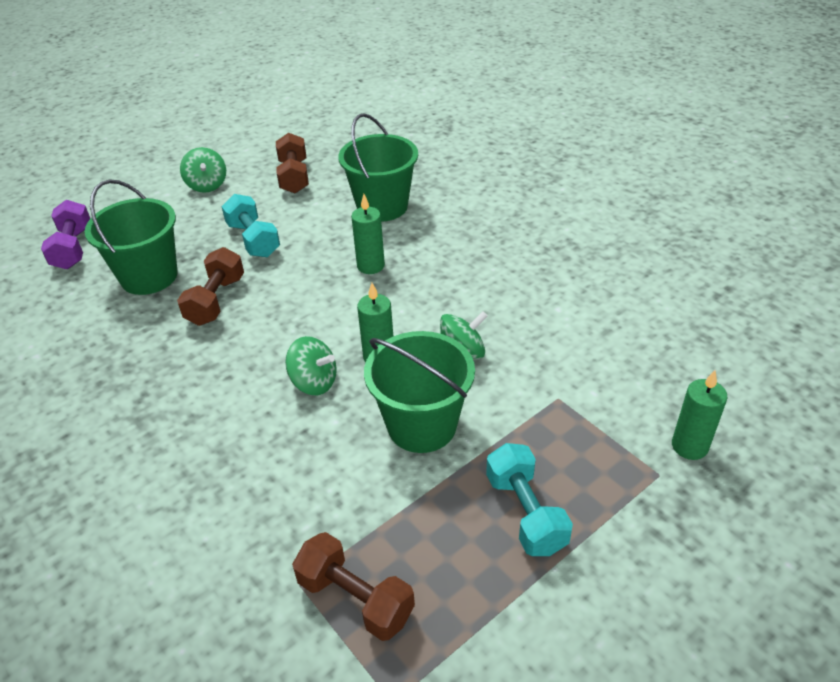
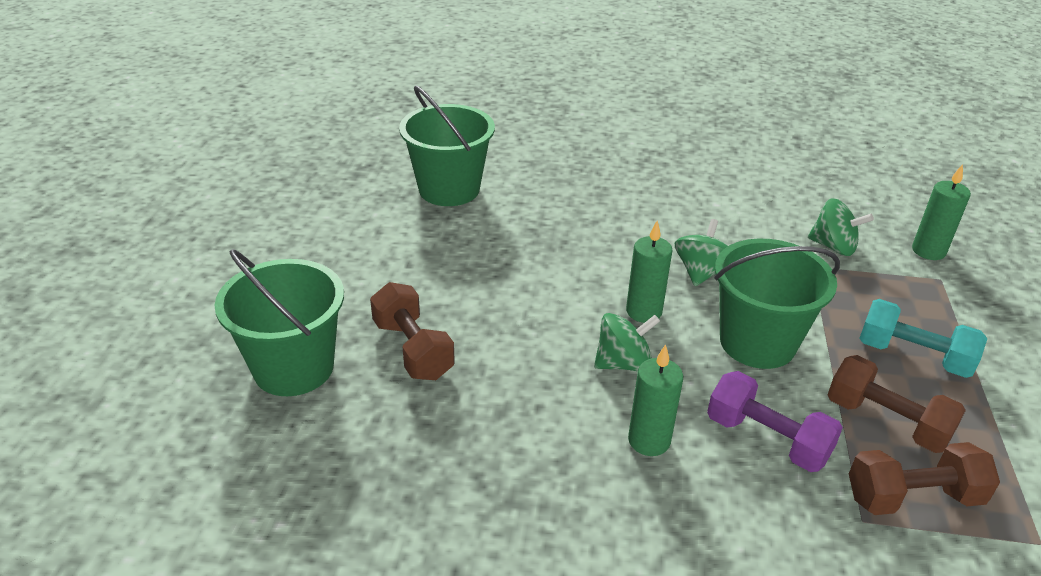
camera: 45 degrees left, 5 degrees down
(73, 248) = (135, 391): purple dumbbell -> purple dumbbell (767, 439)
(207, 185) = (216, 248): green spinning top -> green spinning top (833, 246)
(253, 240) = (361, 275): turquoise dumbbell -> none
(294, 177) = (311, 200): brown dumbbell -> brown dumbbell (886, 421)
(370, 266) = (518, 243): green candle -> green candle (649, 440)

